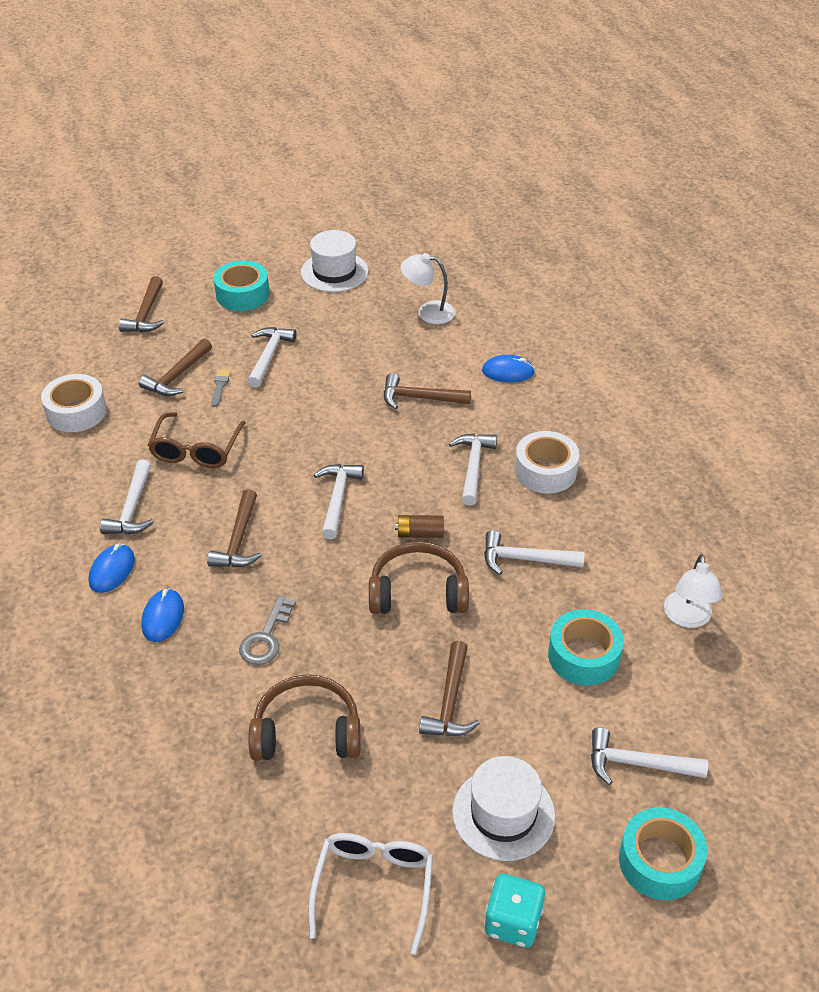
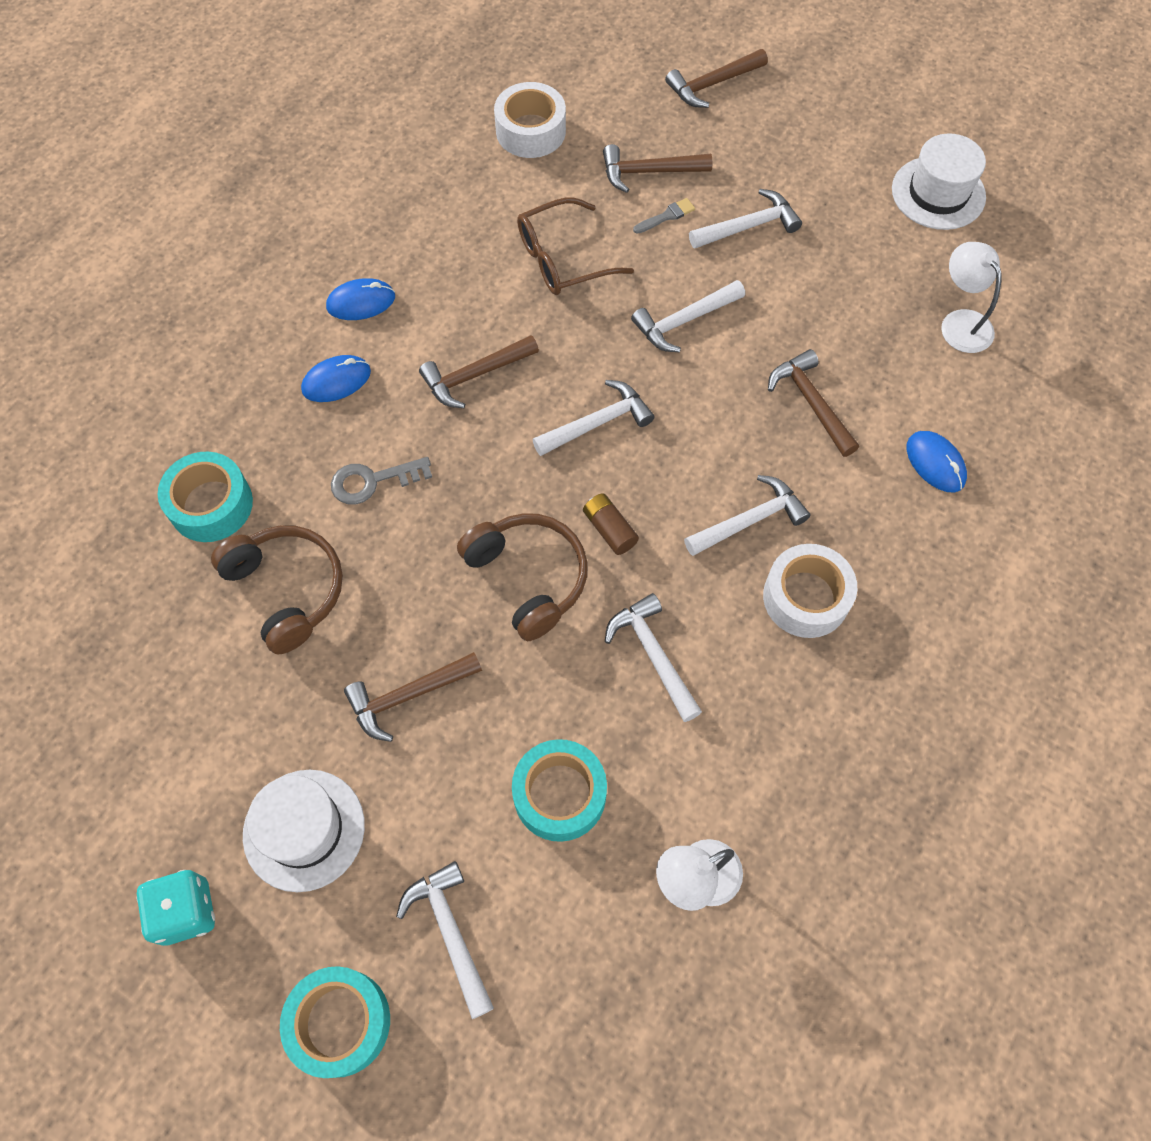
camera: 55 degrees right, 20 degrees up
(132, 508) = (446, 263): white hammer -> white hammer (684, 321)
(242, 294) = (820, 140): turquoise tape -> turquoise tape (211, 504)
(373, 887) = (153, 760): white glasses -> none

